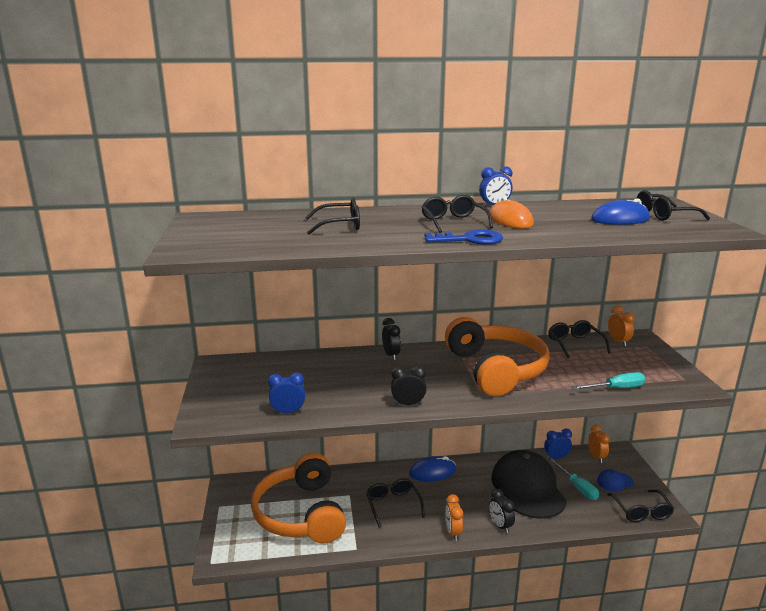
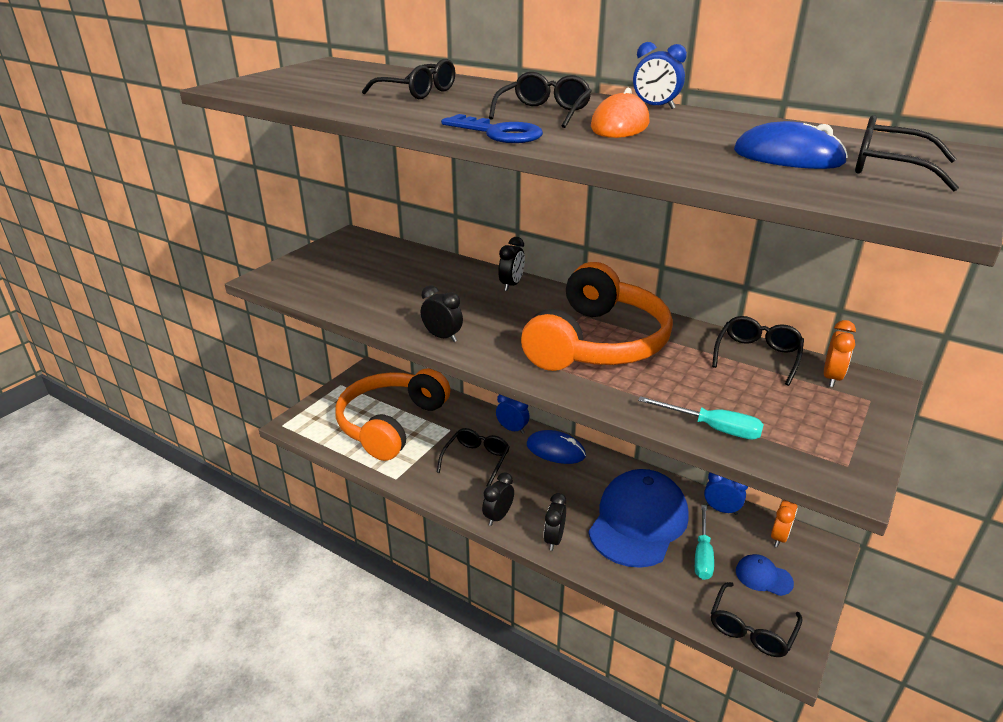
camera: 40 degrees right, 10 degrees up
(288, 412) = (334, 299): blue clock -> blue clock (512, 429)
(453, 532) = (498, 516): orange clock -> black clock
(528, 488) = (638, 521): black cap -> blue cap

